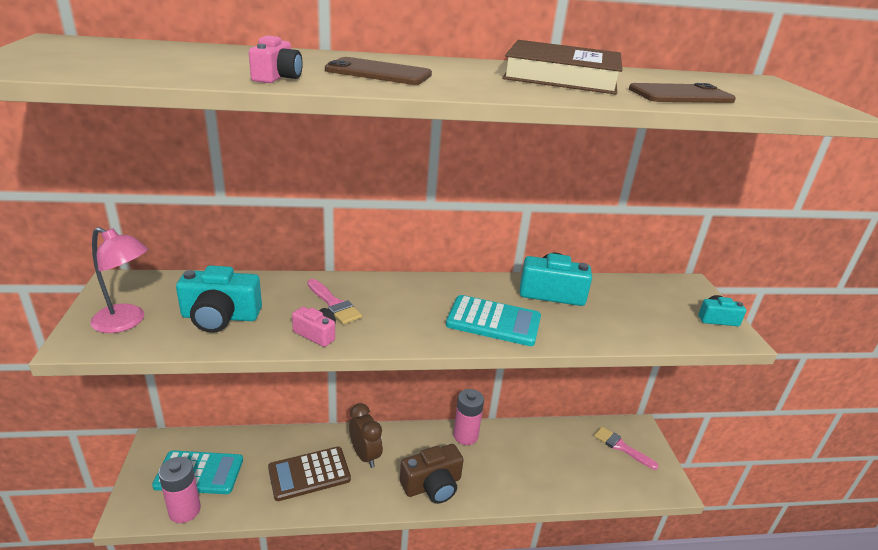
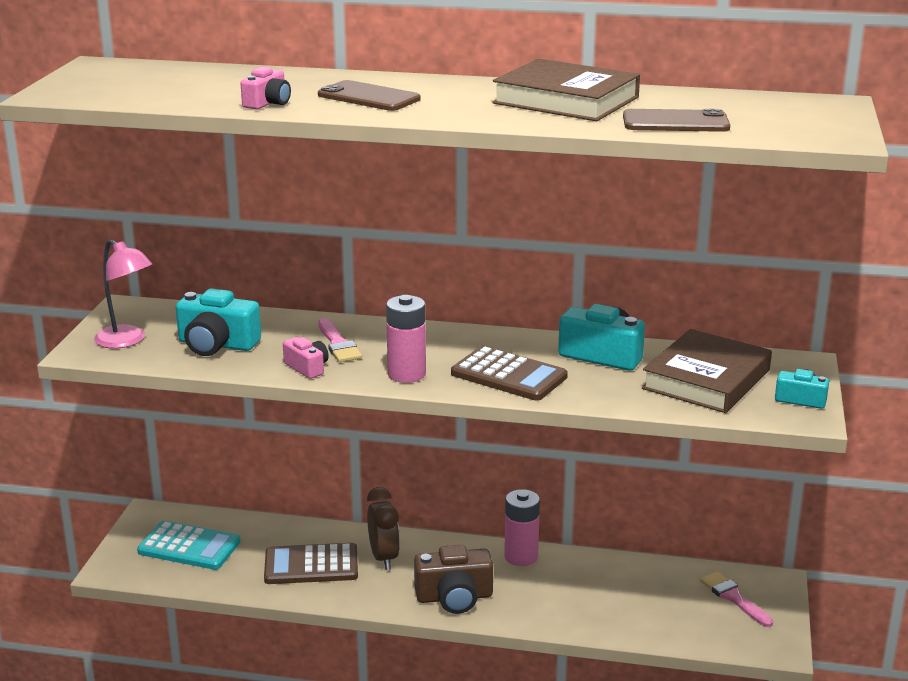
camera: 20 degrees right, 5 degrees down
(184, 510) = (166, 576): pink battery -> pink battery (406, 374)
(493, 321) = (508, 375): turquoise calculator -> brown calculator
(640, 307) = (706, 379): none -> brown book

